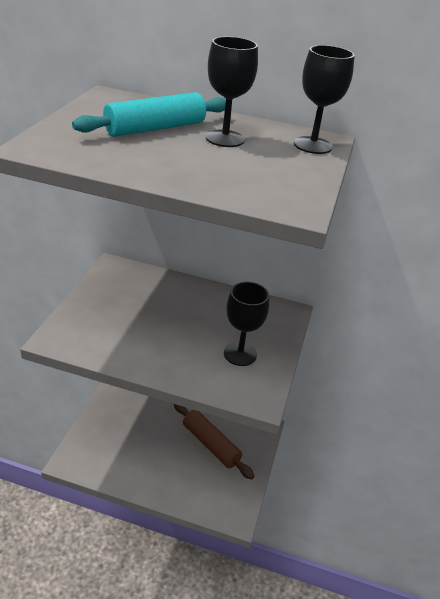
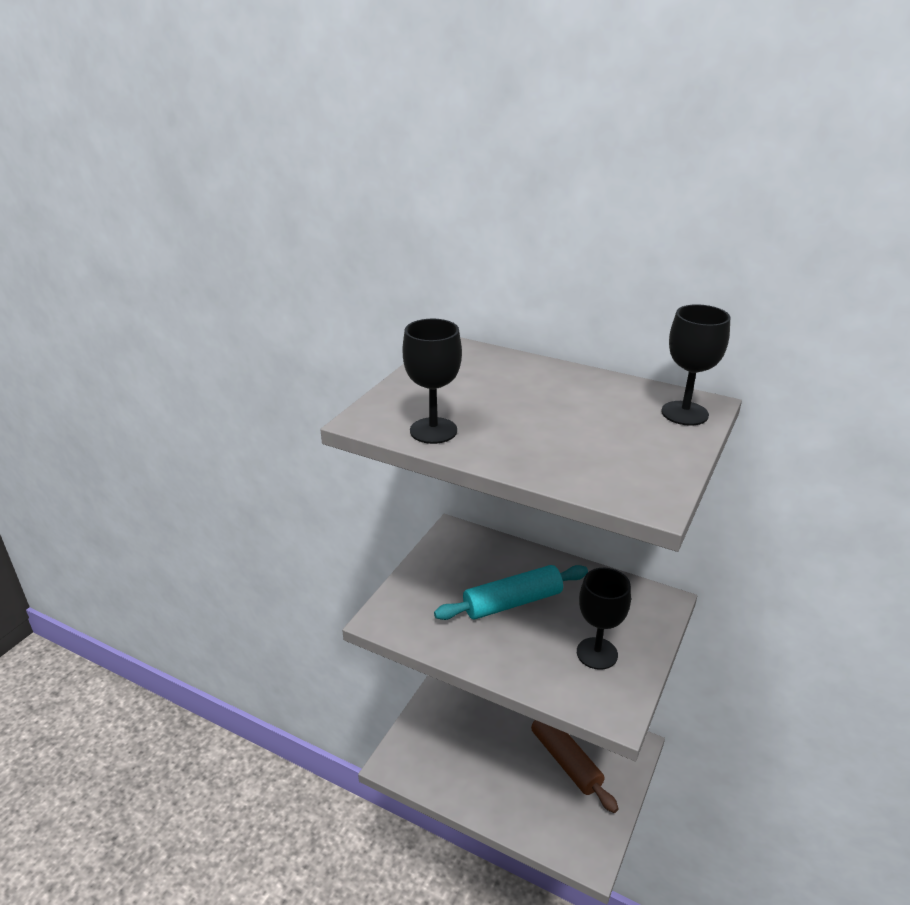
camera: 15 degrees right, 5 degrees down
(155, 128) = (501, 392): turquoise rolling pin -> turquoise rolling pin (512, 602)
(225, 138) = (579, 405): black goblet -> black goblet (433, 431)

